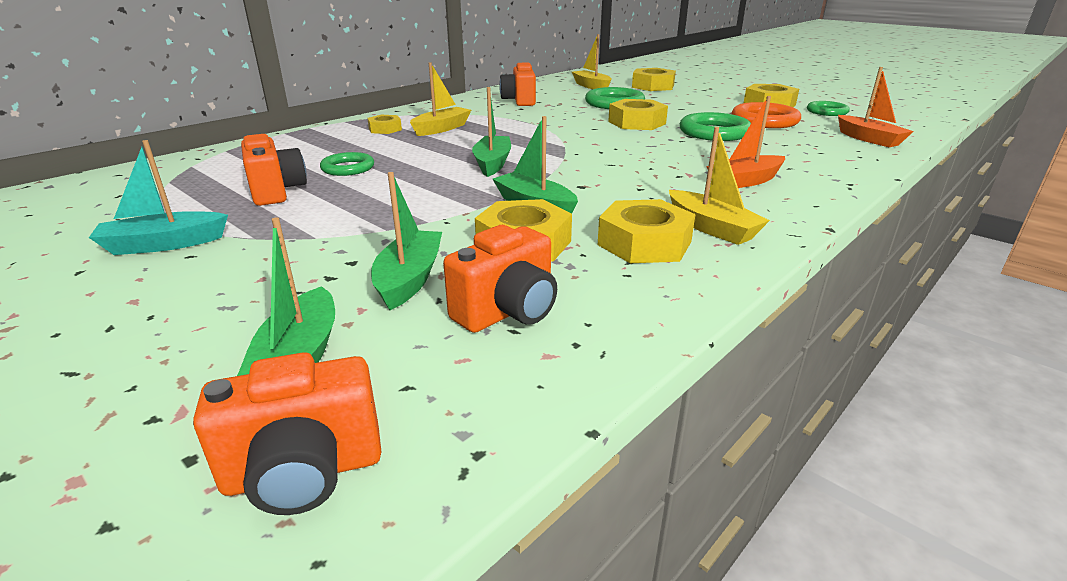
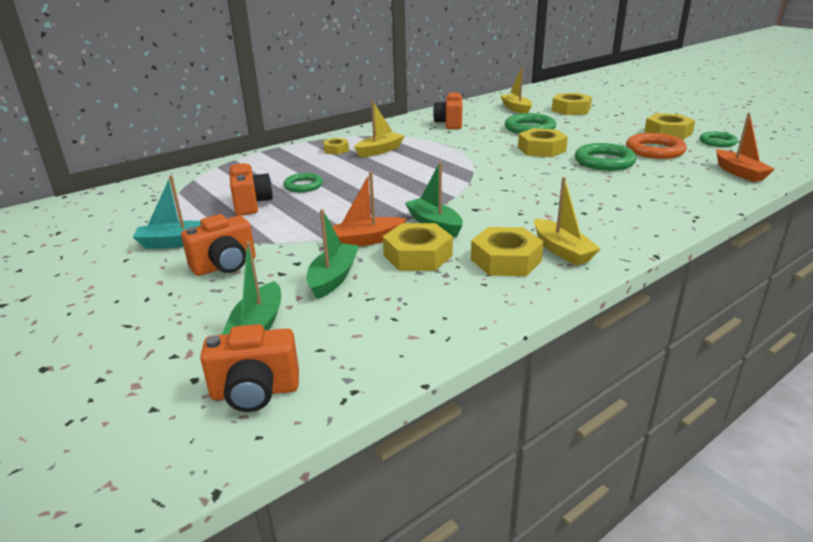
camera: 10 degrees right, 0 degrees up
(492, 163) = (412, 186): green boat -> none
(508, 312) = (393, 305): orange camera -> orange camera (225, 266)
(745, 181) = (608, 210): orange boat -> orange boat (365, 240)

